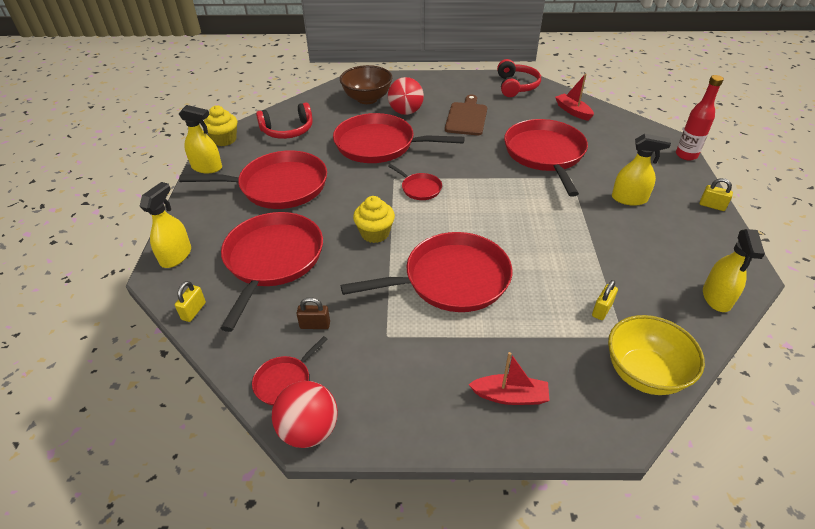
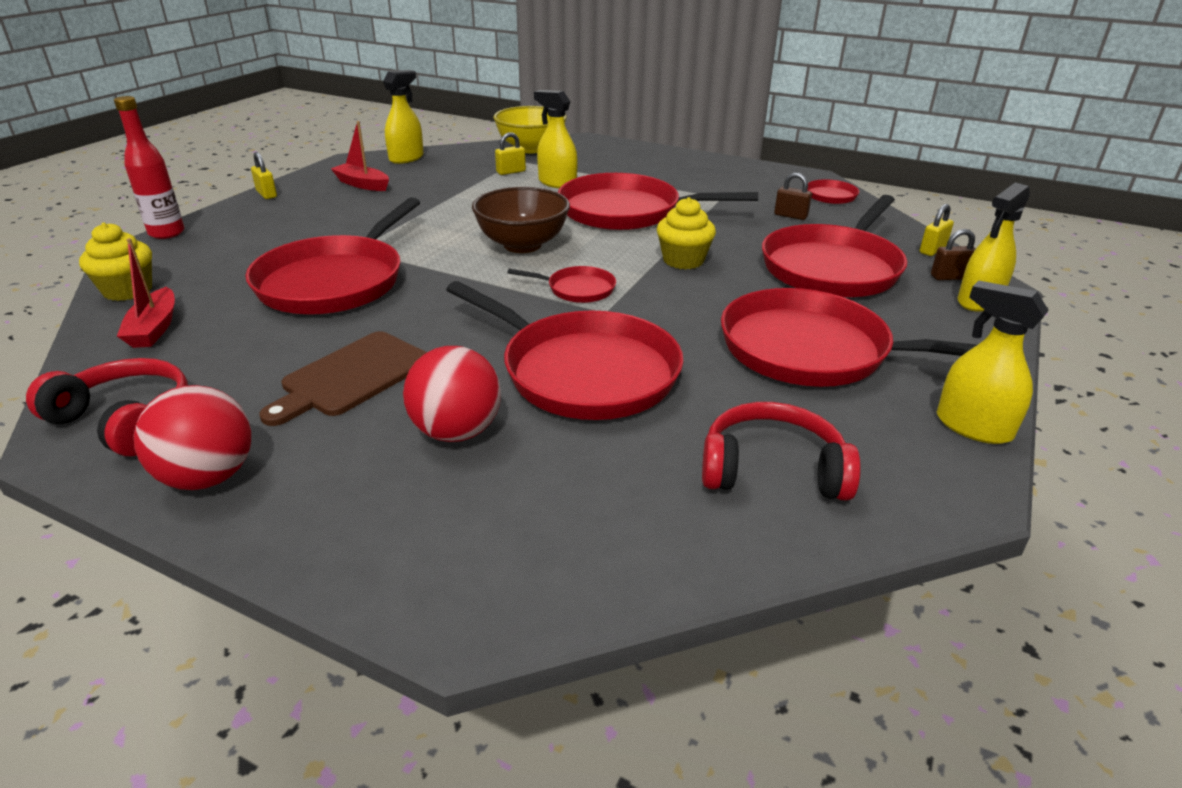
camera: 155 degrees left, 10 degrees down
(188, 277) = (950, 277): none -> brown padlock
(224, 139) = (947, 493): yellow cupcake -> yellow cupcake (128, 290)
(309, 430) = (810, 177): red ball -> red ball (208, 477)
(367, 99) = (510, 508): brown bowl -> brown bowl (522, 245)
(420, 188) = (577, 289): red pan -> red pan turned 120 degrees clockwise
(510, 396) = (642, 160): red boat -> red boat (362, 184)
(516, 86) = (125, 420): red headphones -> red headphones turned 90 degrees clockwise
(629, 199) = (334, 217): yellow spray bottle -> yellow spray bottle (557, 183)

